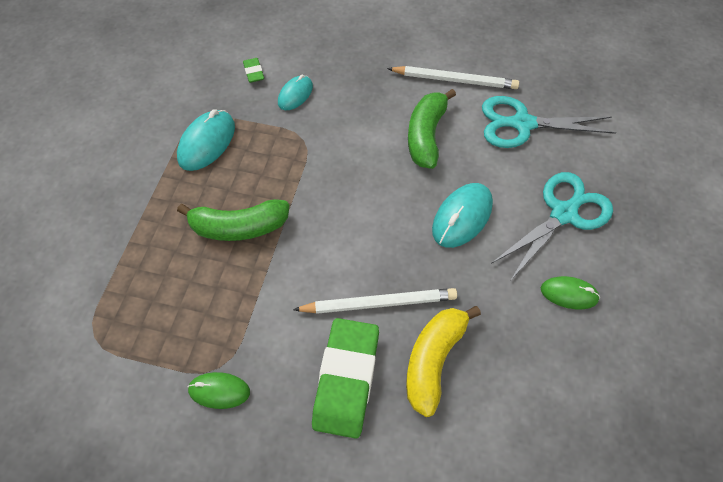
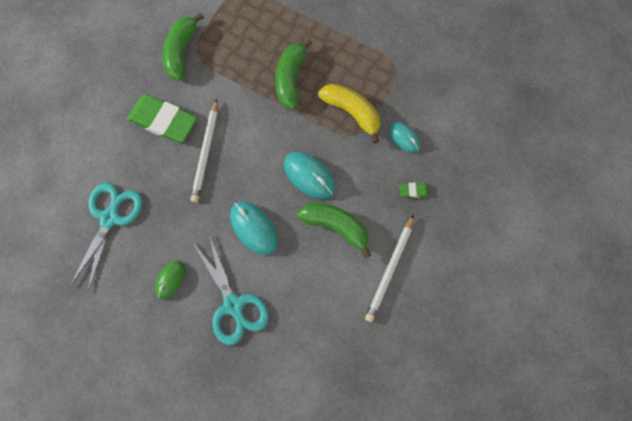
camera: 105 degrees right, 15 degrees up
(207, 143) = (370, 68): turquoise mouse -> turquoise mouse (309, 176)
(219, 391) = (181, 52): green mouse -> green banana
(254, 72) = (436, 111): green eraser -> green eraser (413, 190)
(433, 361) = (156, 174): yellow banana -> yellow banana (352, 112)
(521, 124) = (327, 308): turquoise scissors -> turquoise scissors (110, 217)

